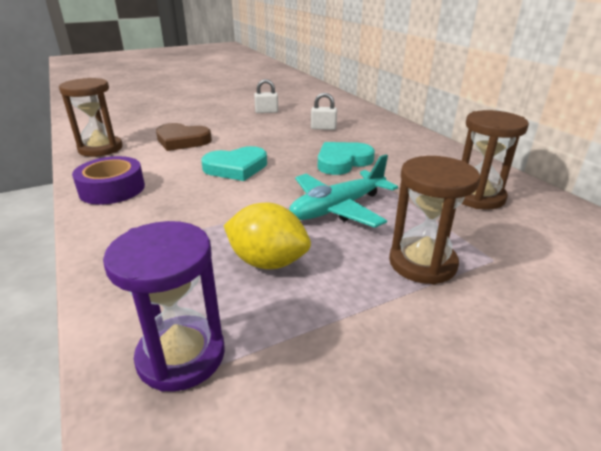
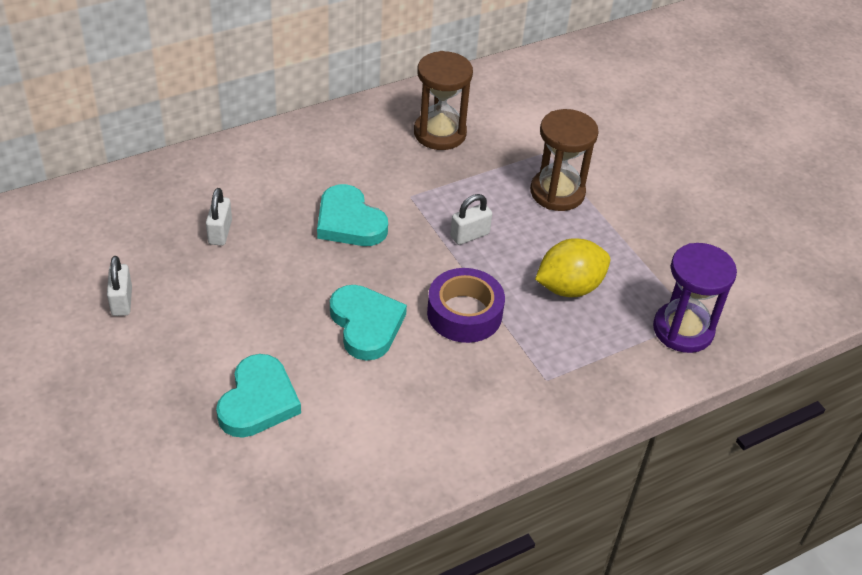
camera: 95 degrees left, 15 degrees up
(100, 149) = (286, 506): brown hourglass -> none
(112, 189) = (432, 446): purple tape -> purple tape (464, 313)
(182, 140) = (258, 401): brown heart -> turquoise heart
(268, 262) = (569, 287): yellow lemon -> yellow lemon turned 45 degrees clockwise
(338, 208) = (469, 235): turquoise plane -> white padlock

